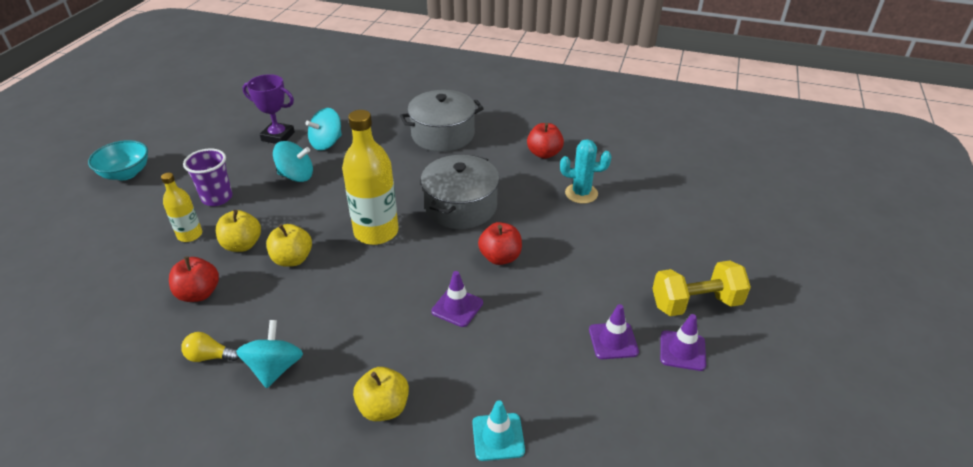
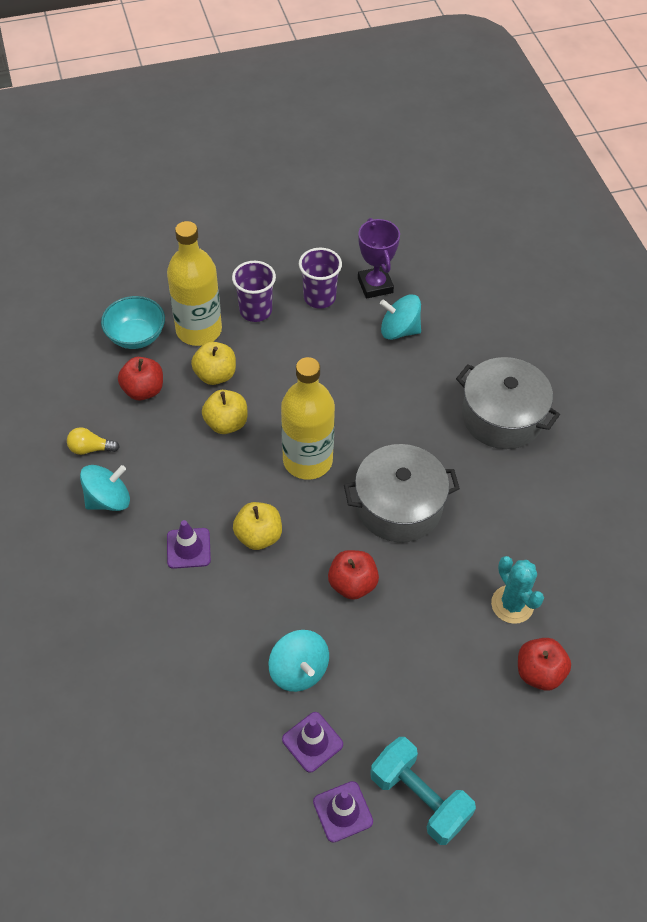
camera: 55 degrees right, 15 degrees up
(126, 173) = (233, 224): turquoise bowl -> turquoise bowl (136, 336)
(190, 235) = (199, 330): yellow bottle -> yellow bottle, size x1.84
(210, 356) = (90, 448): yellow light bulb -> yellow light bulb turned 60 degrees counterclockwise
(251, 164) = (319, 298): none -> purple cup
(296, 176) = (332, 344): turquoise spinning top -> turquoise spinning top (299, 670)
(384, 407) = (120, 601): yellow apple -> yellow apple (258, 536)
(457, 307) = (262, 587): purple traffic cone -> purple traffic cone (188, 548)
(498, 437) = (145, 702): turquoise traffic cone -> none
(544, 153) = (553, 530): red apple -> red apple (539, 672)
(695, 303) = (419, 798): yellow dumbbell -> turquoise dumbbell

